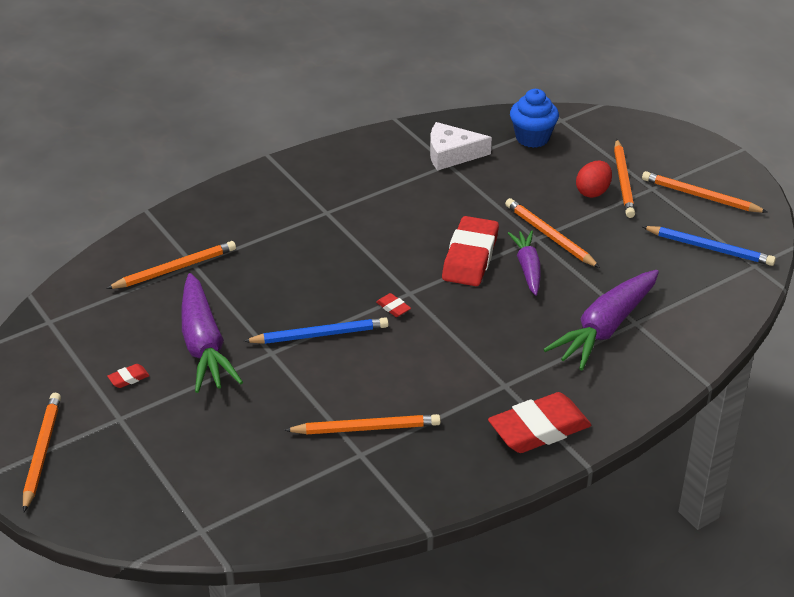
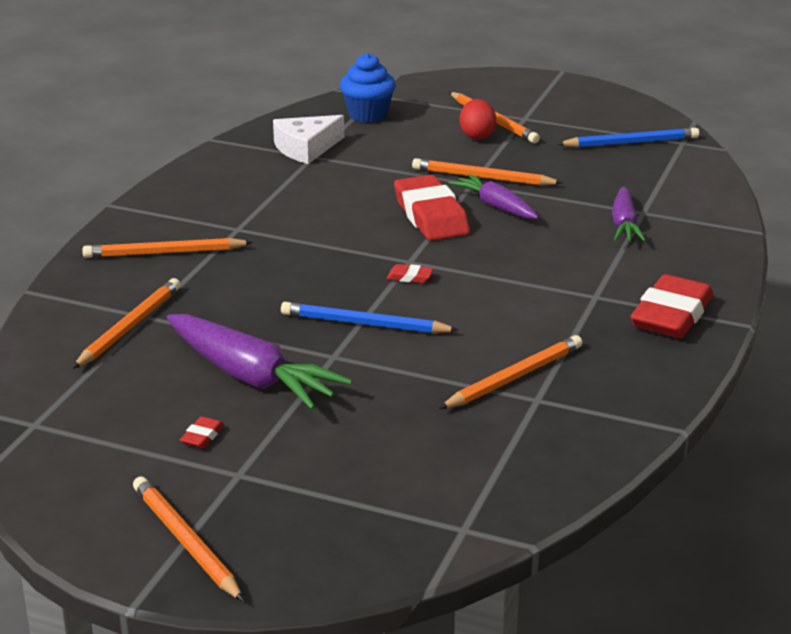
camera: 35 degrees left, 10 degrees down
(319, 335) = (365, 324): blue pencil -> blue pencil turned 120 degrees counterclockwise
(605, 328) = (624, 225): purple carrot -> purple carrot, size x0.60
(700, 196) = (573, 111): orange pencil -> orange pencil (164, 253)

